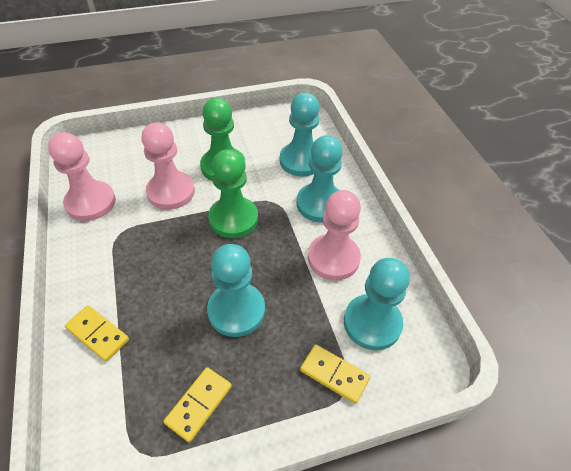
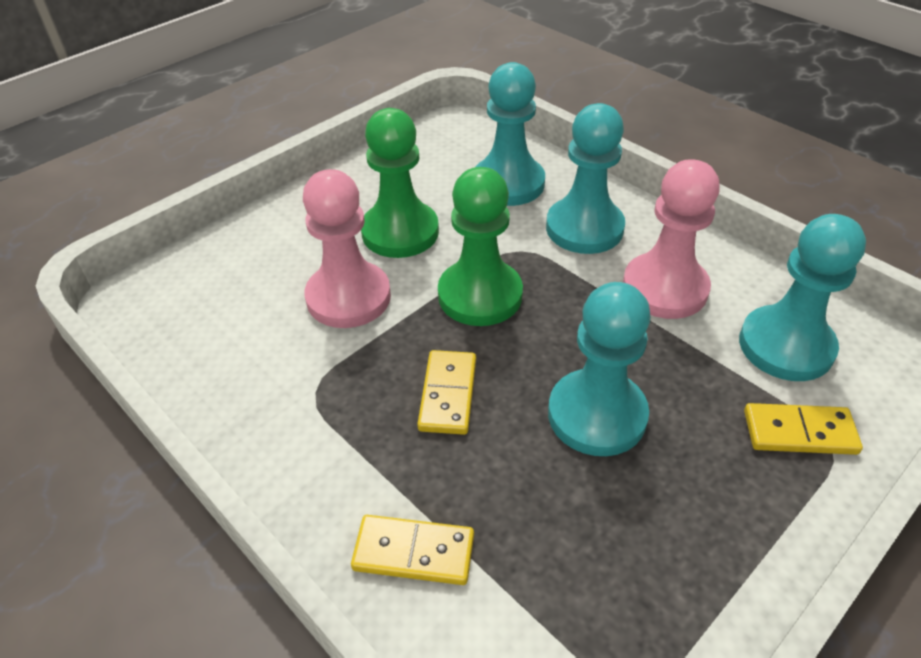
camera: 25 degrees left, 5 degrees down
(90, 202) = (223, 366): pink pawn -> none
(199, 404) = (660, 568): yellow domino -> yellow domino (447, 394)

